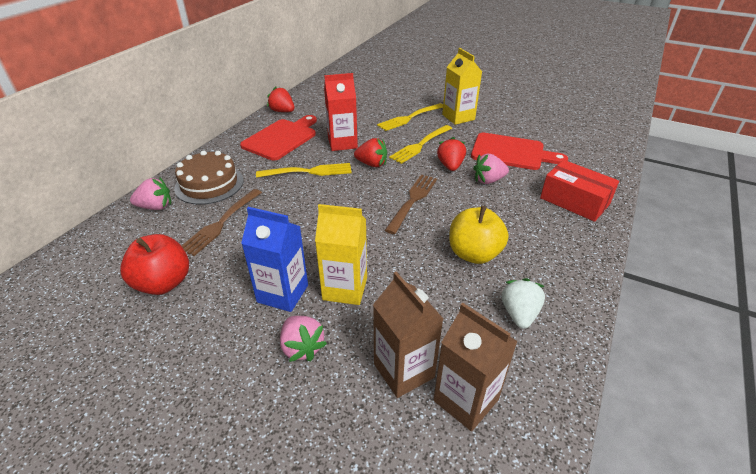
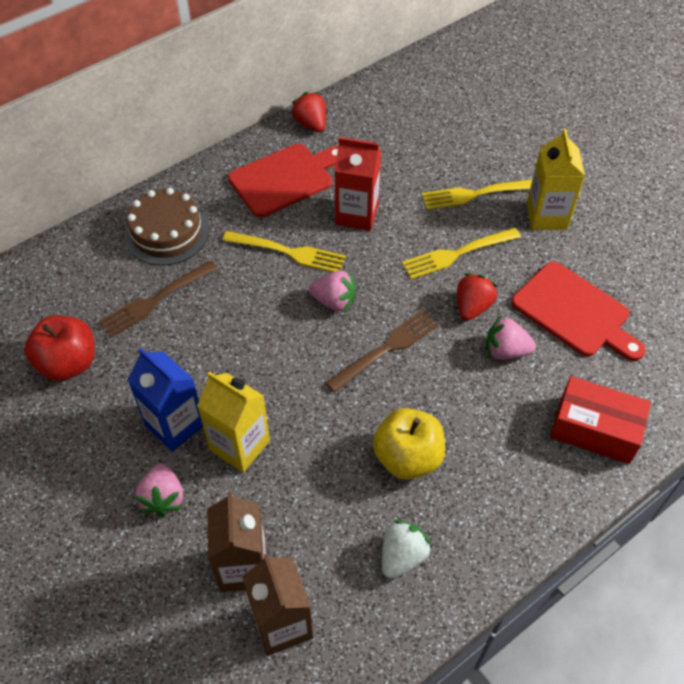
camera: 25 degrees right, 15 degrees up
(156, 207) = (97, 249): pink strawberry -> pink strawberry (334, 301)
(372, 164) = (373, 267): red strawberry -> none
(574, 201) = (595, 429): red box -> red box turned 45 degrees counterclockwise

